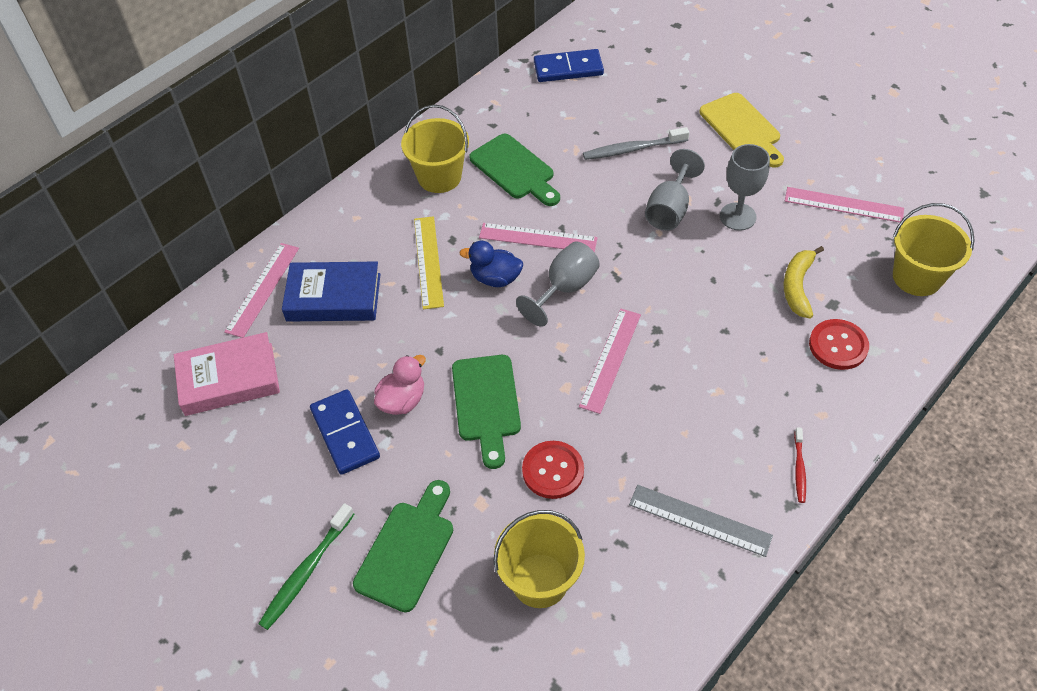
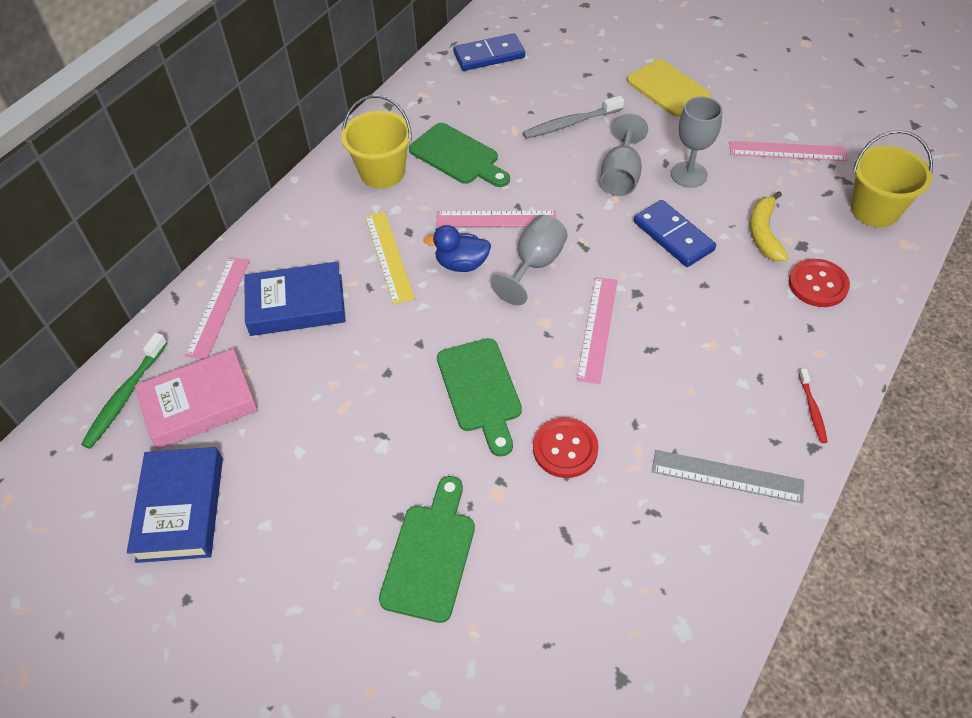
camera: 10 degrees left, 0 degrees up
(195, 473) = (181, 508): none -> blue book
(306, 571) = (324, 596): green toothbrush -> green toothbrush (125, 396)
(345, 434) = (337, 443): blue domino -> blue domino (673, 236)
(402, 400) = (391, 400): pink duck -> none
(540, 580) = (578, 565): yellow bucket -> none

